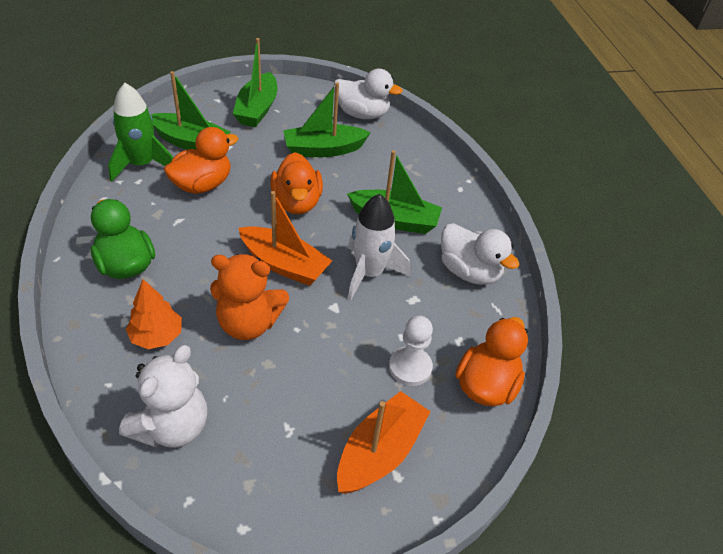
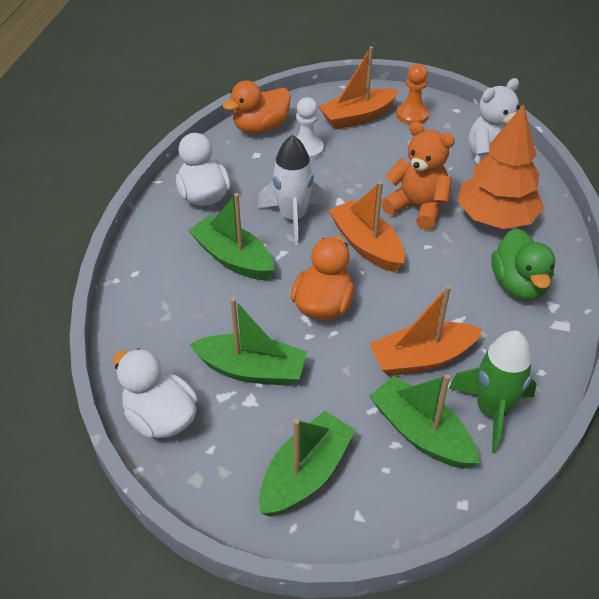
camera: 150 degrees left, 0 degrees up
(157, 336) = (495, 218): orange tree -> orange tree, size x1.80
(202, 185) = (422, 358): orange duck -> orange boat
(306, 486) = (412, 115): none -> orange pawn

